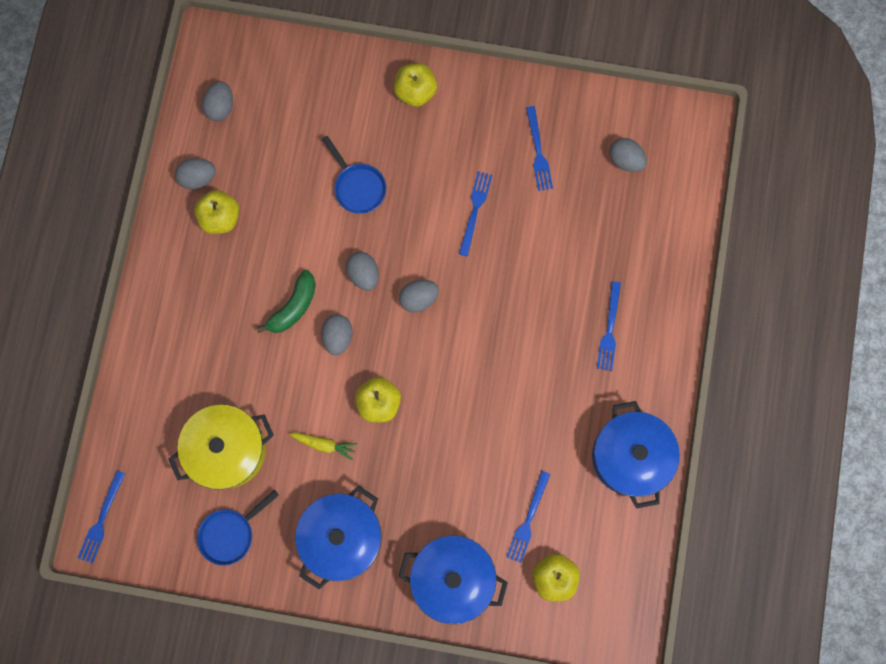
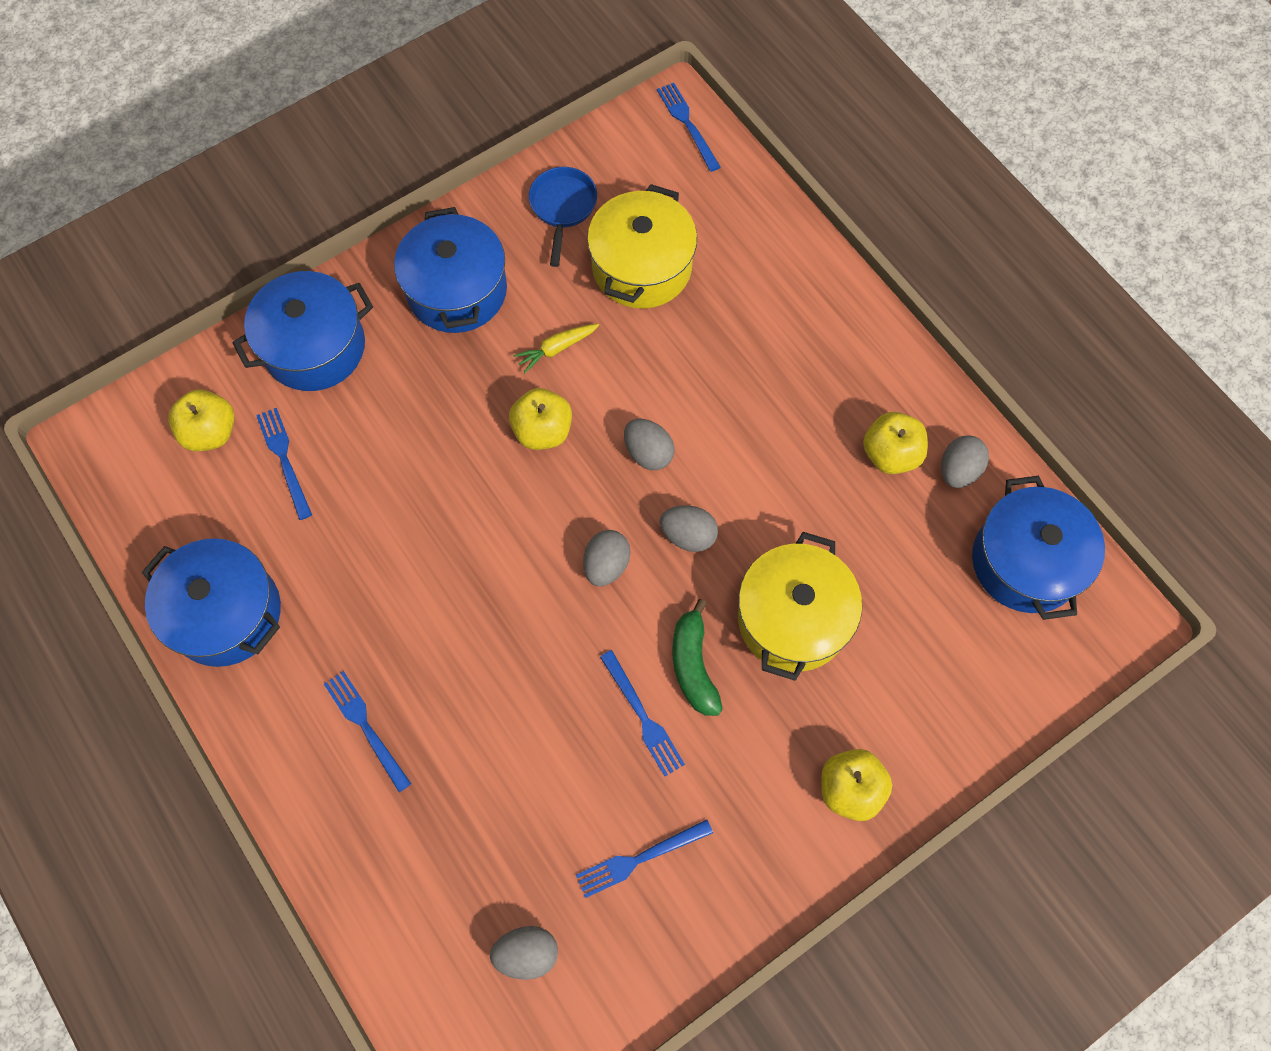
camera: 135 degrees right, 10 degrees down
(221, 107) = (1025, 562): grey egg -> blue pot
(293, 307) = (722, 439): green banana -> green banana (693, 665)
(358, 187) = (793, 618): blue pan -> yellow pot
(538, 151) = (640, 858): blue fork -> blue fork turned 60 degrees counterclockwise

